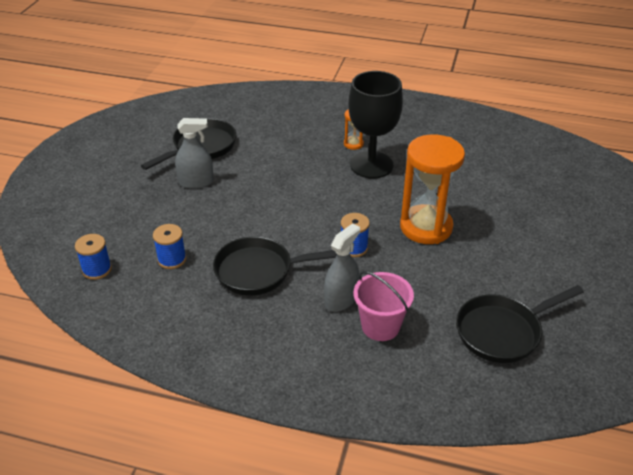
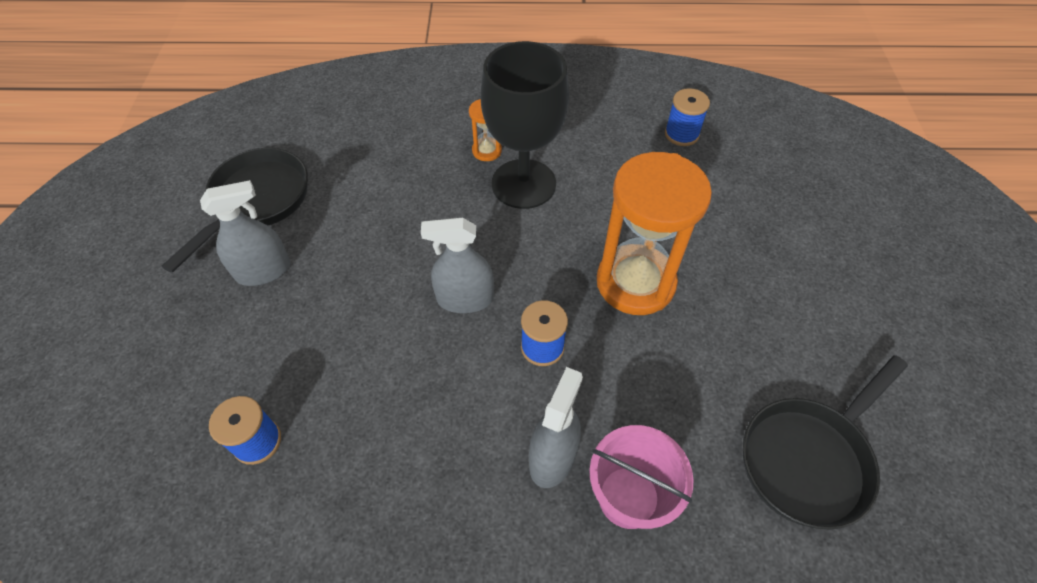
camera: 15 degrees left, 15 degrees up
(97, 269) = (129, 497): blue spool -> blue spool (681, 134)
(260, 271) = (409, 430): black pan -> none
(313, 216) = (465, 299): none -> grey spray bottle

